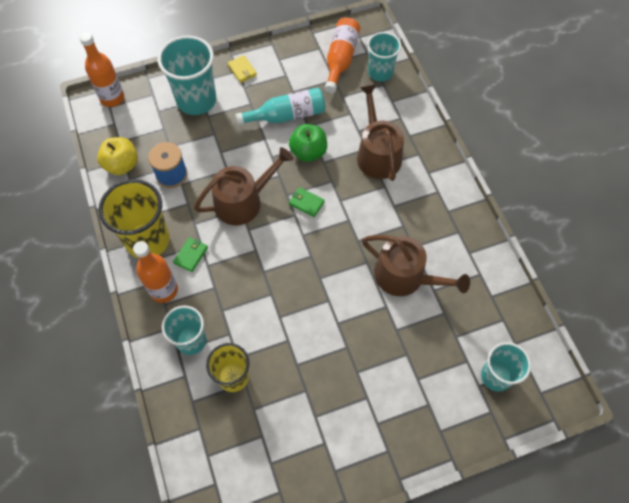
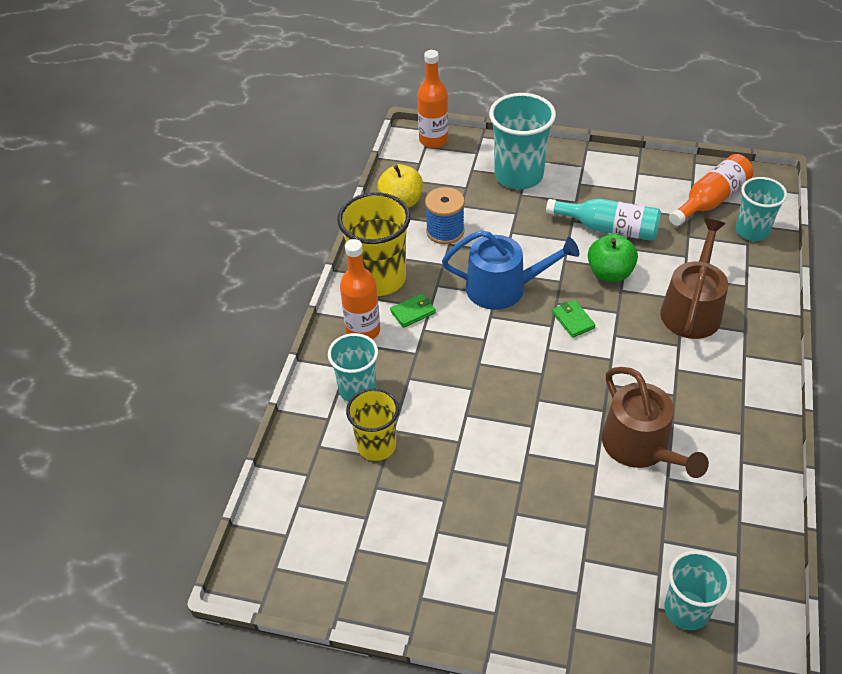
camera: 35 degrees right, 15 degrees down
(242, 70) = (588, 167): yellow wallet -> none
(243, 201) = (504, 288): brown watering can -> blue watering can

